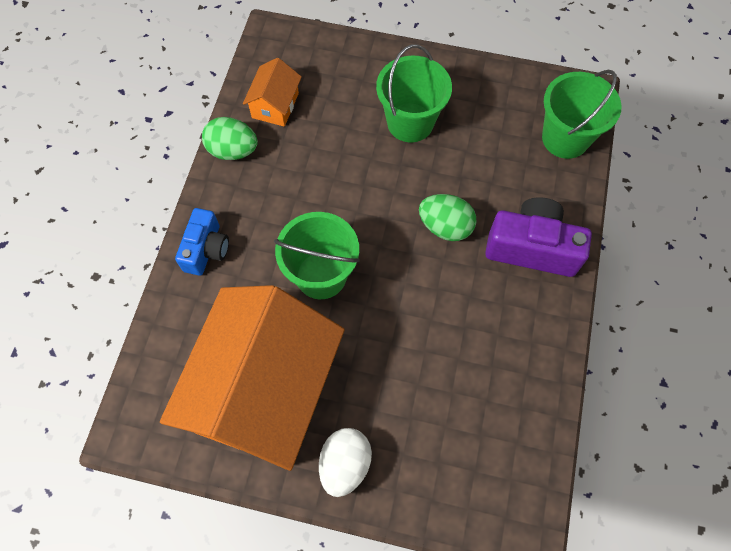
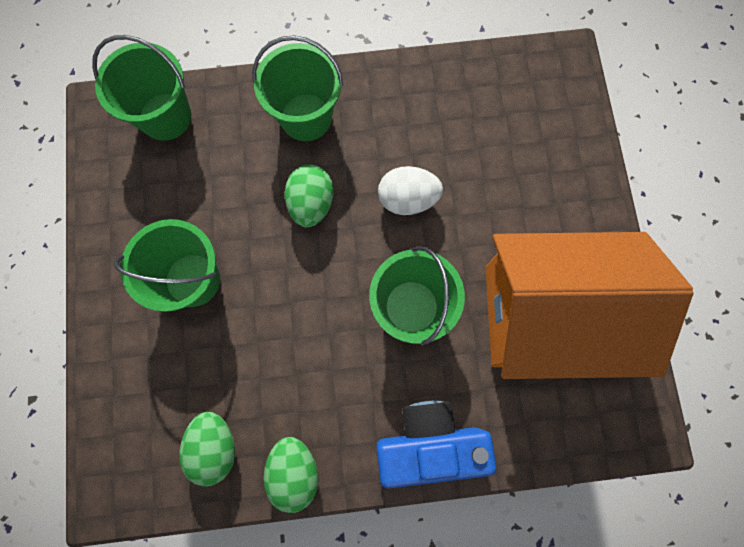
camera: 110 degrees left, 10 degrees up
(206, 249) = (429, 443): blue camera -> blue camera, size x1.54
(275, 105) = (215, 446): orange house -> green egg
(345, 464) = (581, 217): white egg -> white egg (407, 199)
(532, 248) = (306, 117): purple camera -> green bucket

